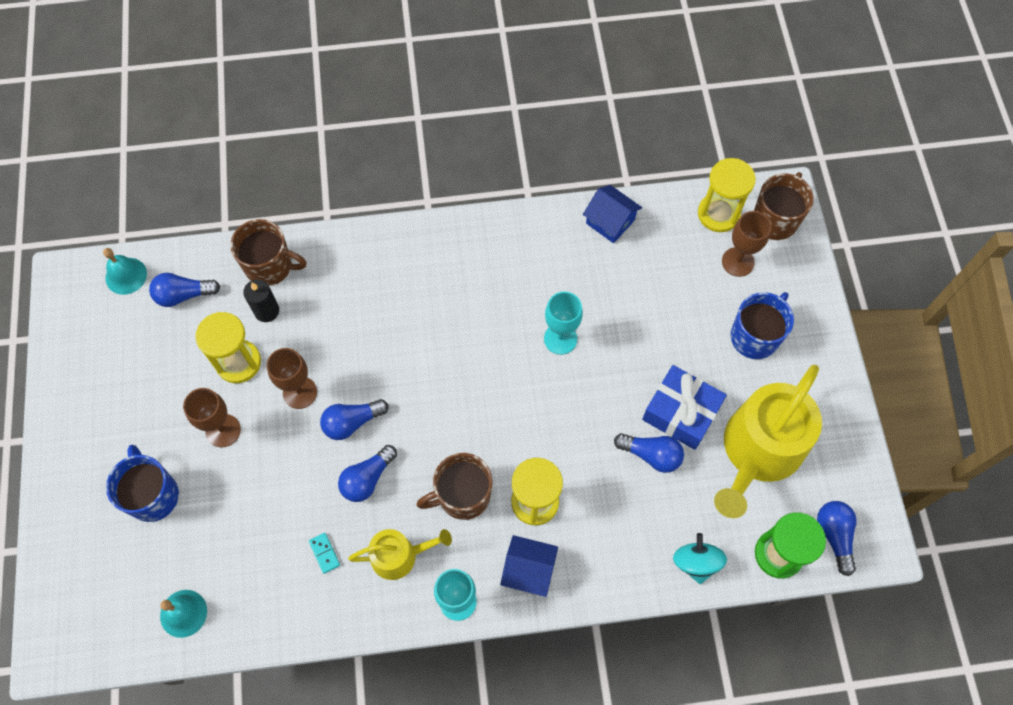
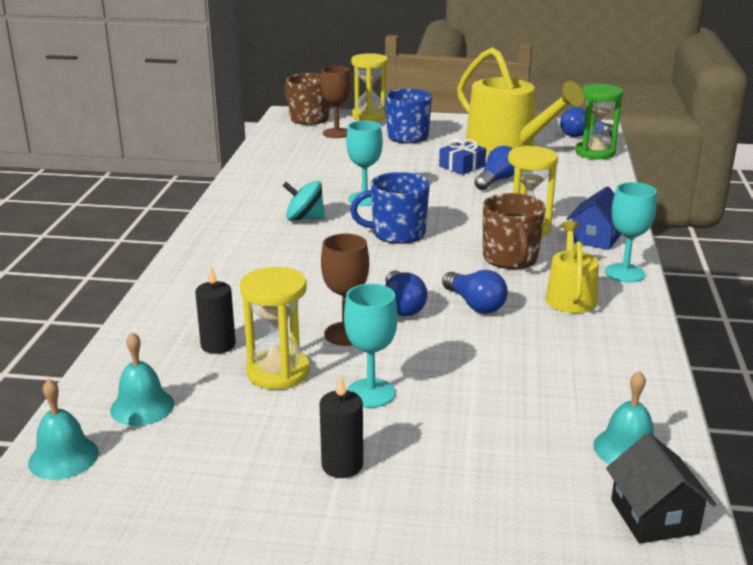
camera: 75 degrees left, 40 degrees down
(114, 632) = (654, 517): none -> black house
(140, 434) = (342, 465): none -> black candle
(153, 495) = (445, 461): blue mug -> blue mug (397, 233)
(183, 295) = (142, 407): blue light bulb -> turquoise bell
(223, 430) = (371, 393): brown goblet -> turquoise goblet
(270, 266) = (155, 337): brown mug -> none
(324, 553) = (559, 339): turquoise domino -> none
(610, 221) = (260, 167): blue house -> none
(681, 412) = (462, 166): blue gift -> blue gift, size x0.65
(696, 562) = (598, 177): turquoise spinning top -> turquoise spinning top (304, 218)
(718, 214) = (287, 133): yellow hourglass -> yellow hourglass (369, 116)

